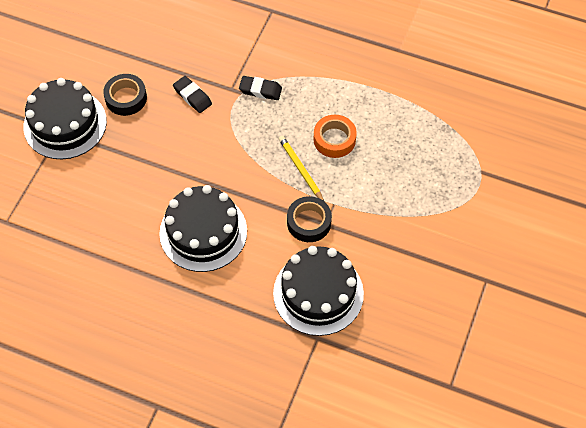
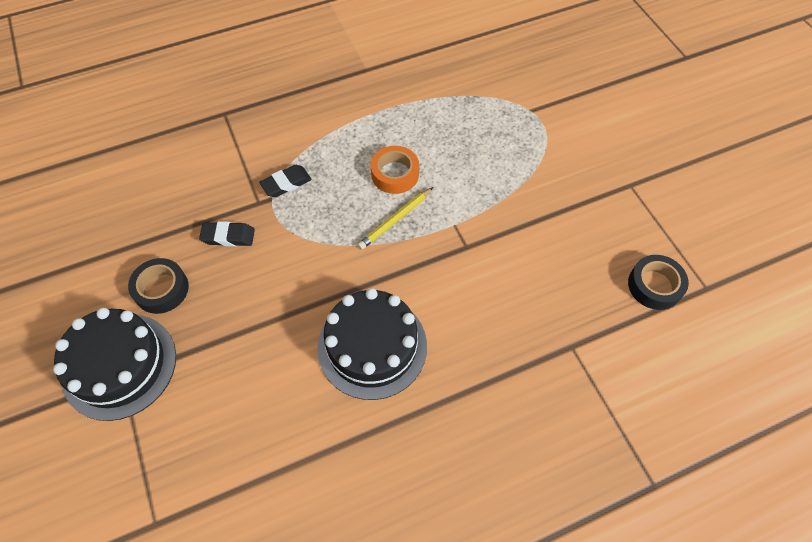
camera: 45 degrees left, 0 degrees up
(300, 169) = (395, 220): yellow pencil -> yellow pencil turned 60 degrees counterclockwise
(309, 222) = (452, 257): black tape -> black tape (654, 286)
(318, 293) = (528, 308): black cake -> none

